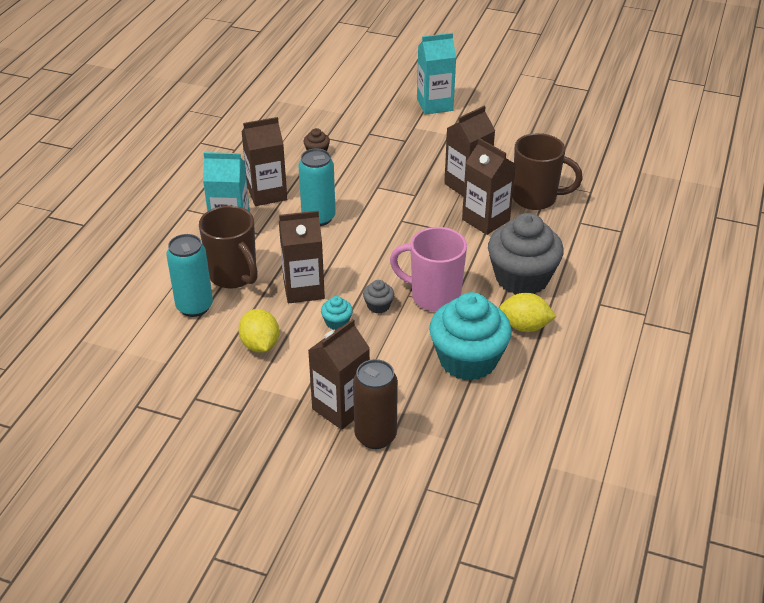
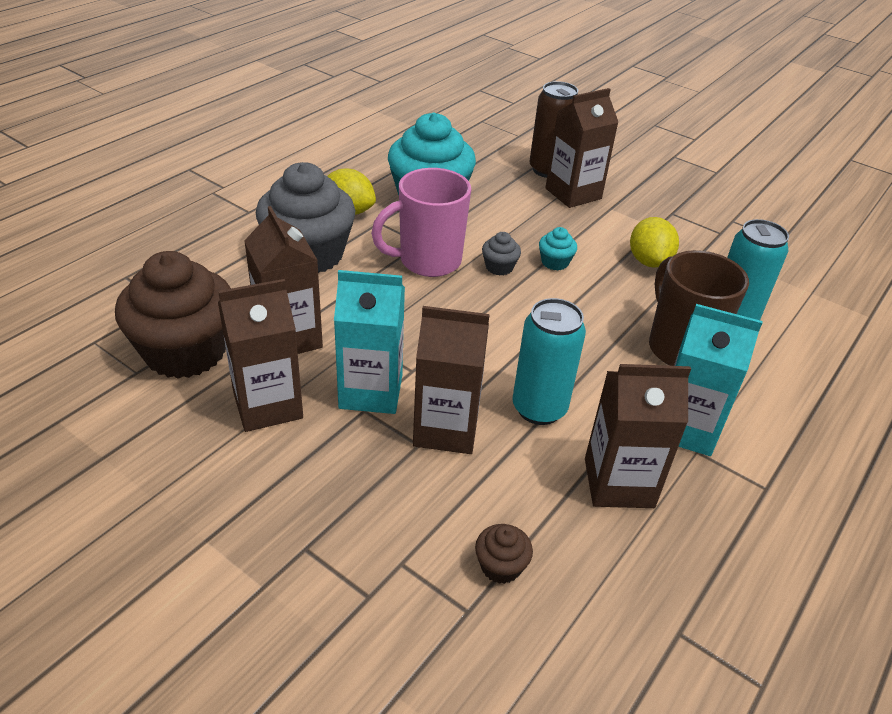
camera: 165 degrees left, 0 degrees up
(303, 289) = (586, 308): brown carton -> brown carton (446, 429)
(433, 296) = (428, 261): pink mug -> pink mug turned 120 degrees clockwise
(435, 105) = (163, 654): turquoise carton -> turquoise carton (371, 391)
(536, 199) = (185, 351): brown mug -> brown cupcake

